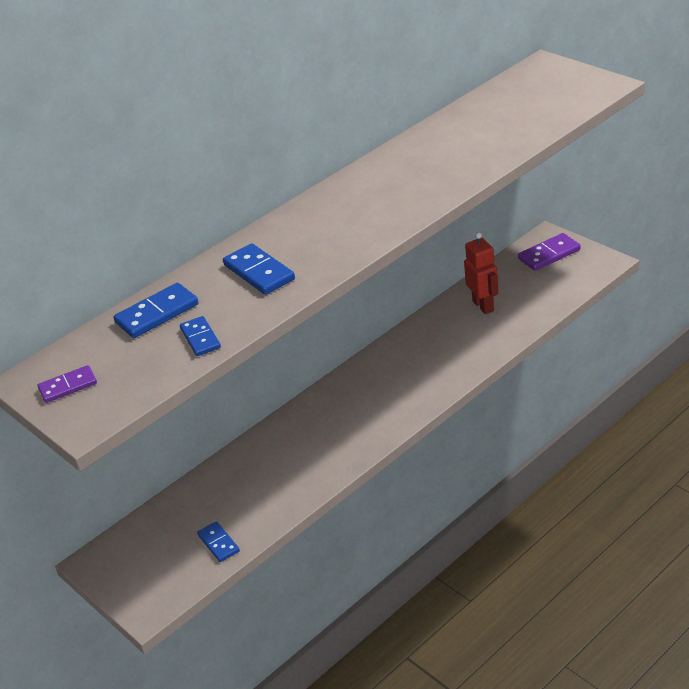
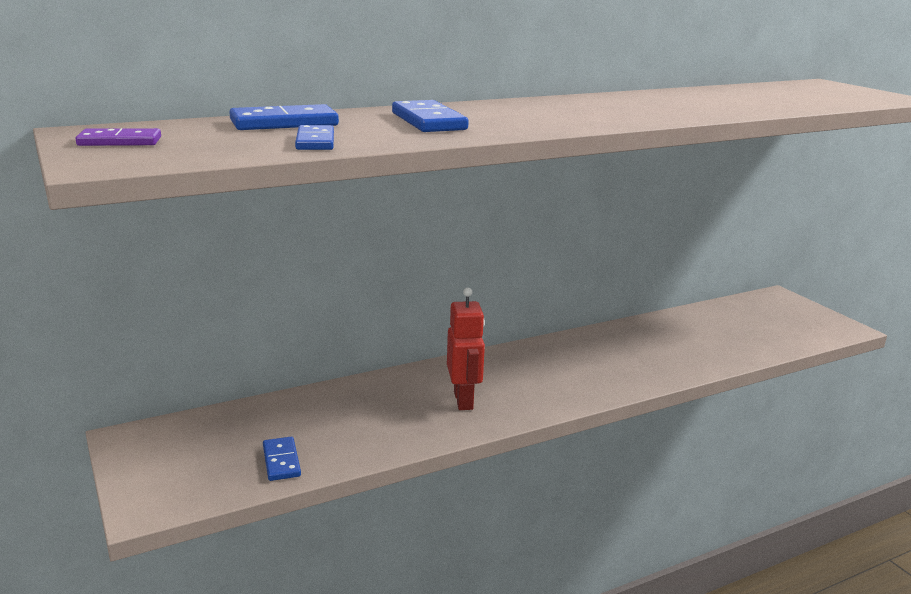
camera: 10 degrees right, 15 degrees down
(483, 306) = (693, 331): red robot -> red robot (464, 400)
(549, 254) = (778, 309): purple domino -> none

